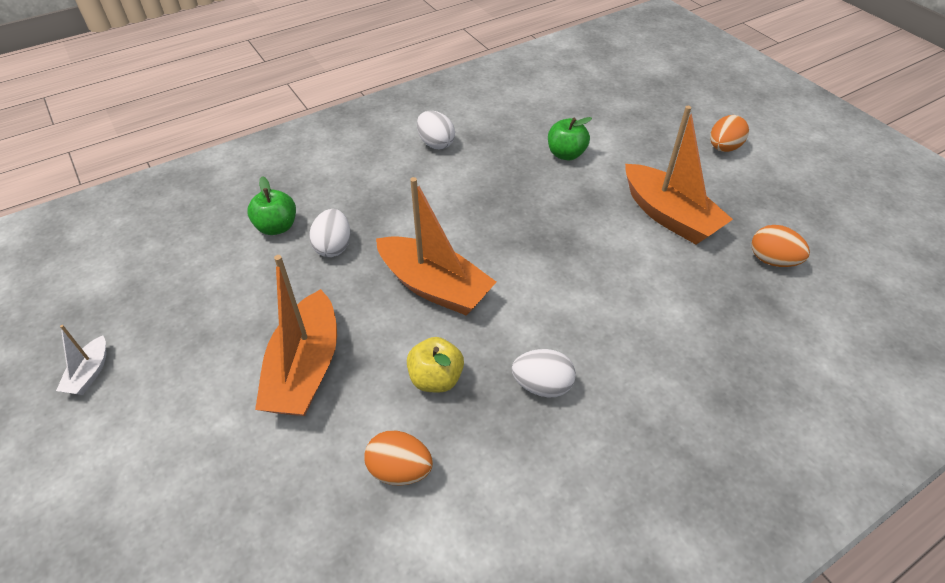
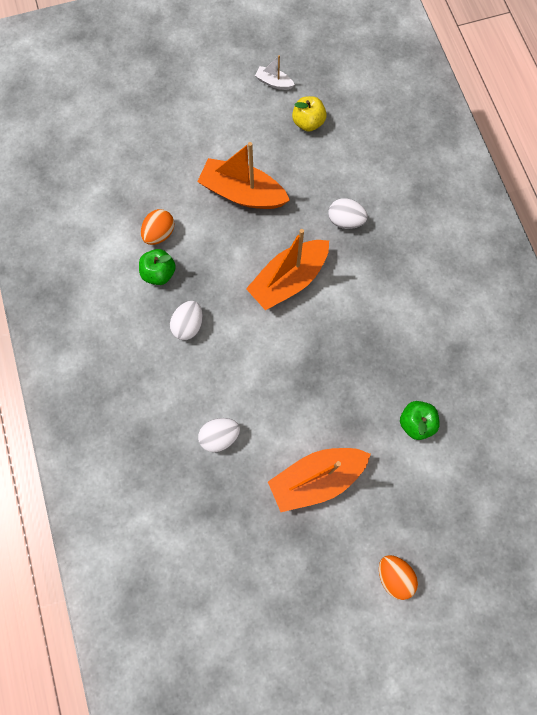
camera: 105 degrees right, 25 degrees up
(277, 227) = (375, 186): green apple -> green apple (159, 273)
(436, 143) = (454, 316): white egg -> white egg (220, 436)
(436, 378) = (213, 264): yellow apple -> yellow apple (308, 122)
(772, 260) = (246, 538): orange egg -> none

